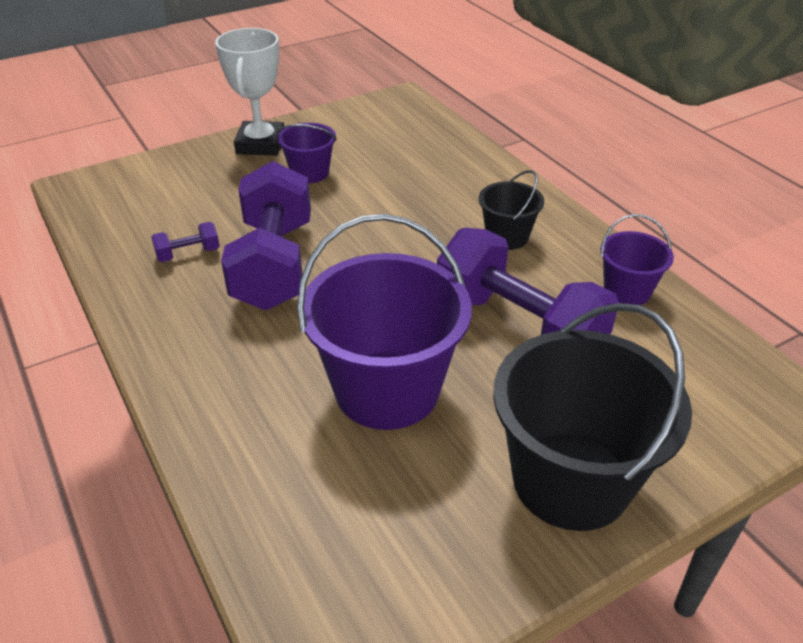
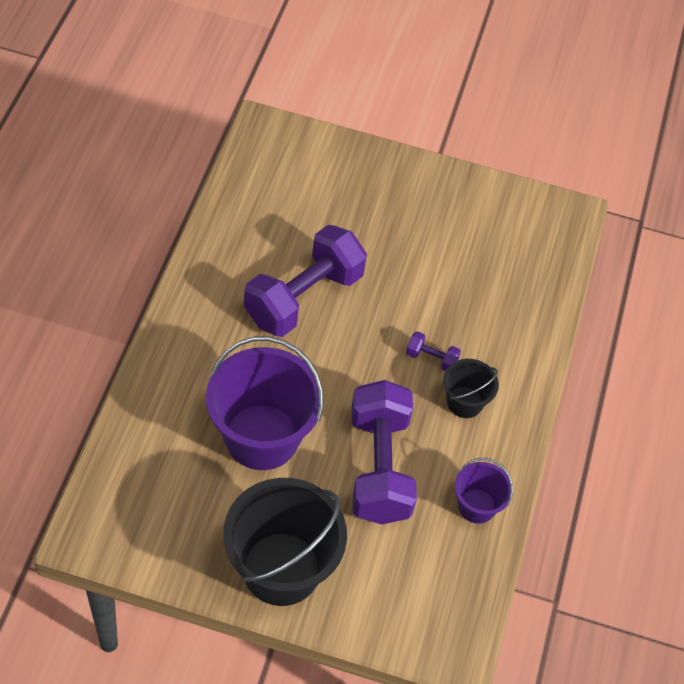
camera: 40 degrees right, 15 degrees up
(188, 254) = (267, 246): purple dumbbell -> purple dumbbell (431, 358)
(260, 144) = (414, 181): white trophy -> none
(310, 173) = (414, 237): purple bucket -> none

